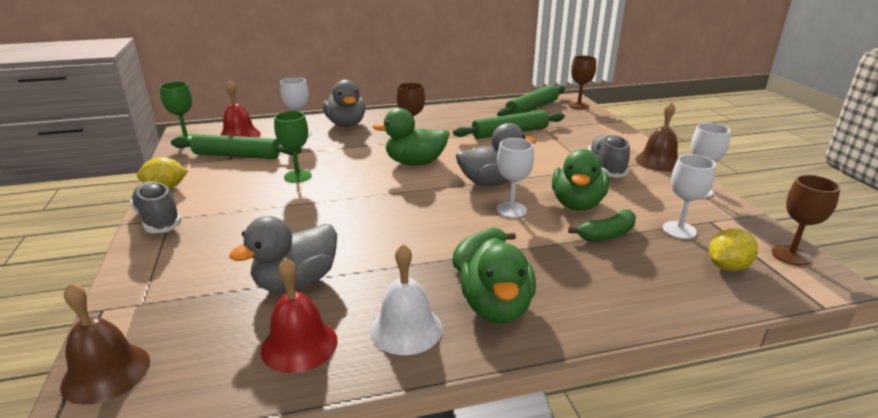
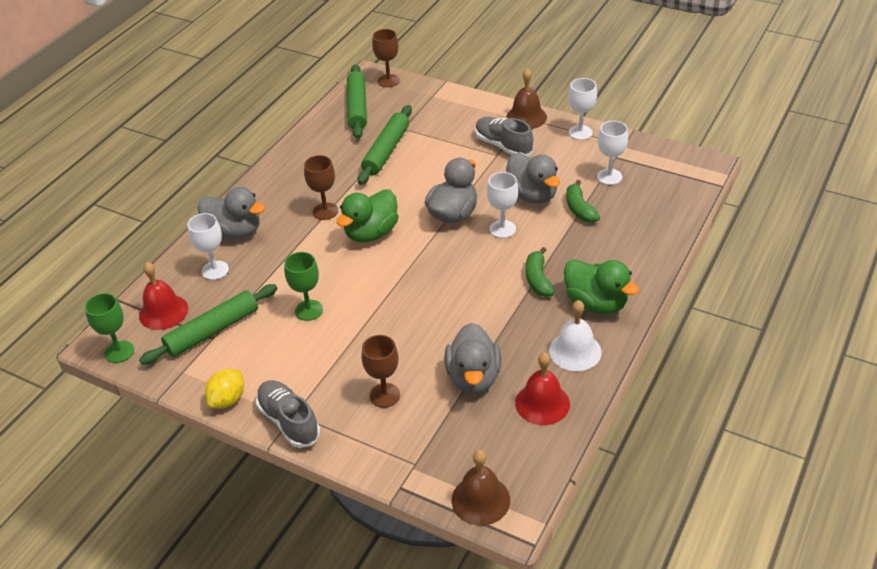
camera: 45 degrees left, 15 degrees up
(158, 219) = (289, 421): grey shoe -> grey shoe turned 45 degrees clockwise
(577, 204) = (532, 195): green duck -> grey duck
(607, 234) = (579, 209): green banana -> green banana turned 150 degrees clockwise
(727, 266) = (660, 189): yellow lemon -> none
(790, 255) = (677, 157): brown goblet -> brown goblet (385, 395)

